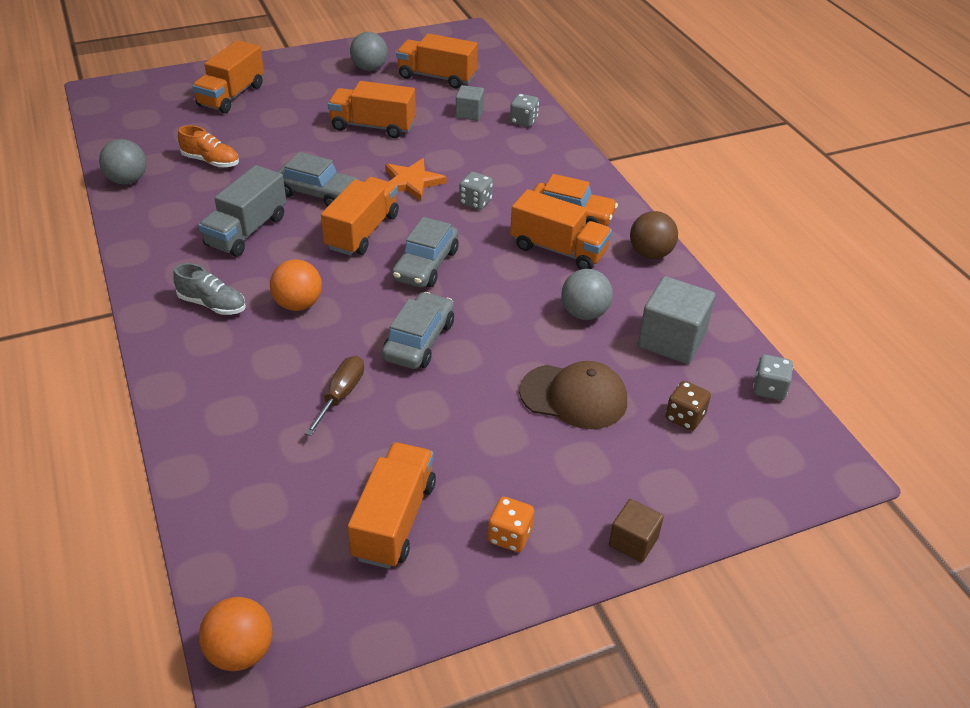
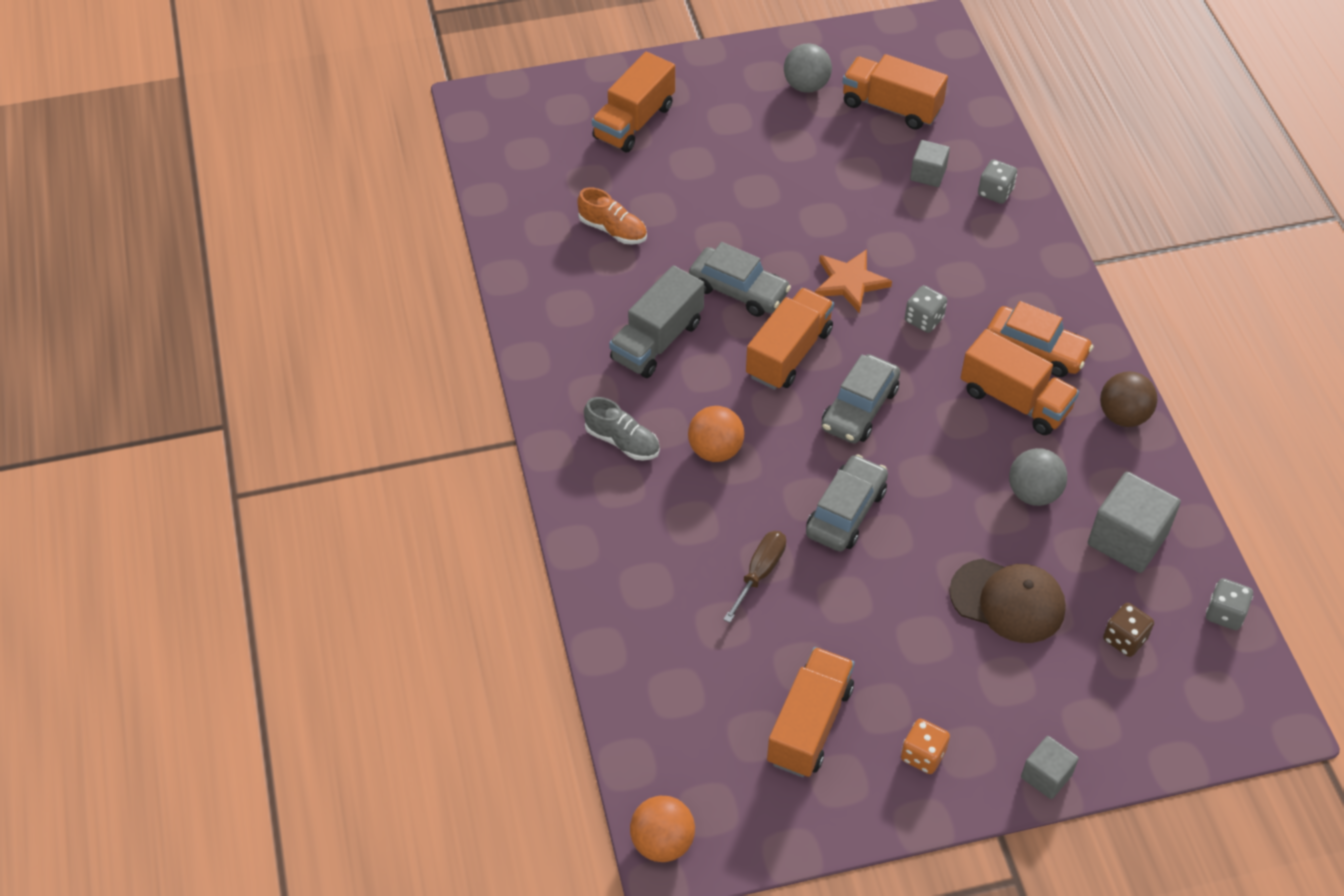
camera: 10 degrees right, 10 degrees up
(127, 180) = (518, 252): grey ball -> none
(373, 126) = (807, 187): orange truck -> none
(633, 542) = (1046, 776): brown cube -> grey cube

